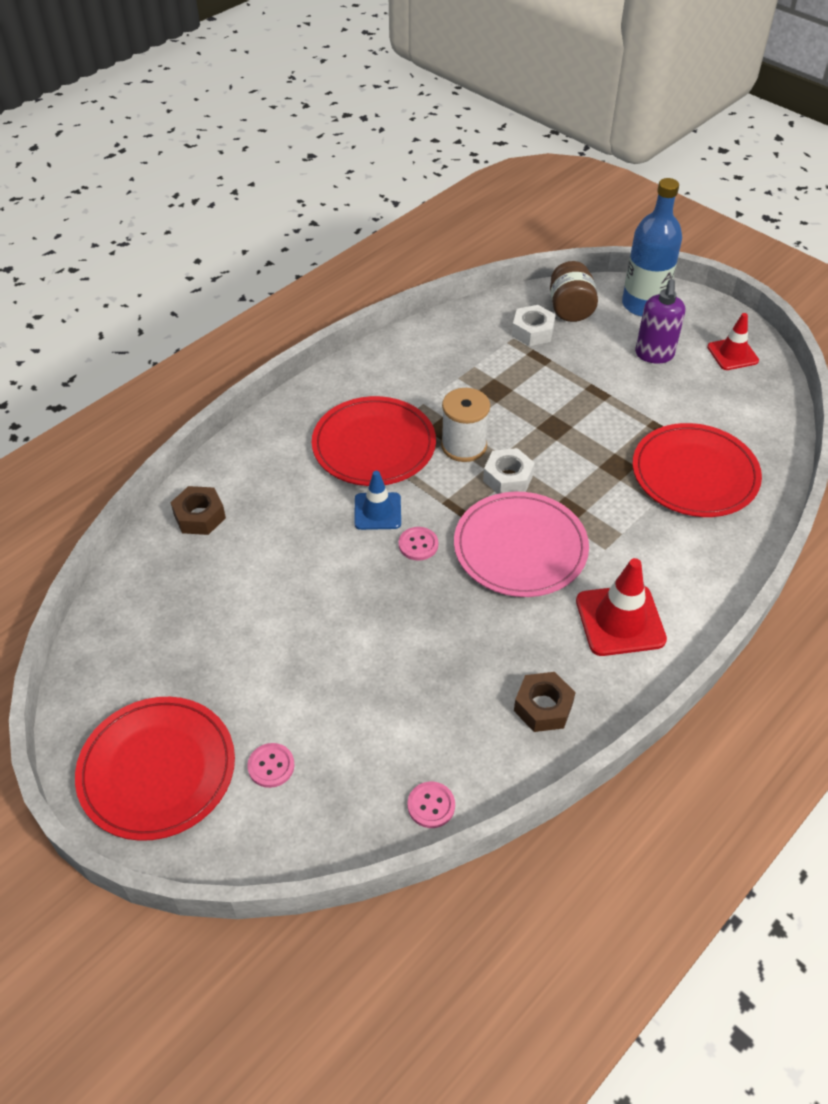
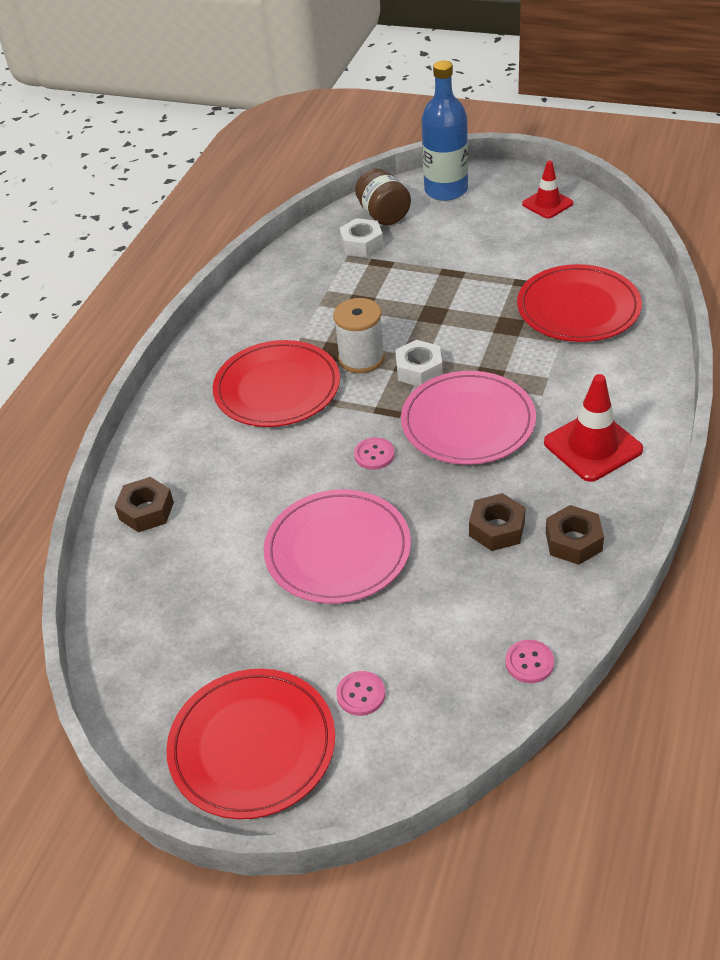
camera: 20 degrees left, 5 degrees down
(332, 622) = (338, 550): none -> pink plate
(377, 511) = (318, 441): blue traffic cone -> none
(482, 663) = (497, 529): none -> brown nut
(654, 355) = (481, 227): purple soap dispenser -> none

